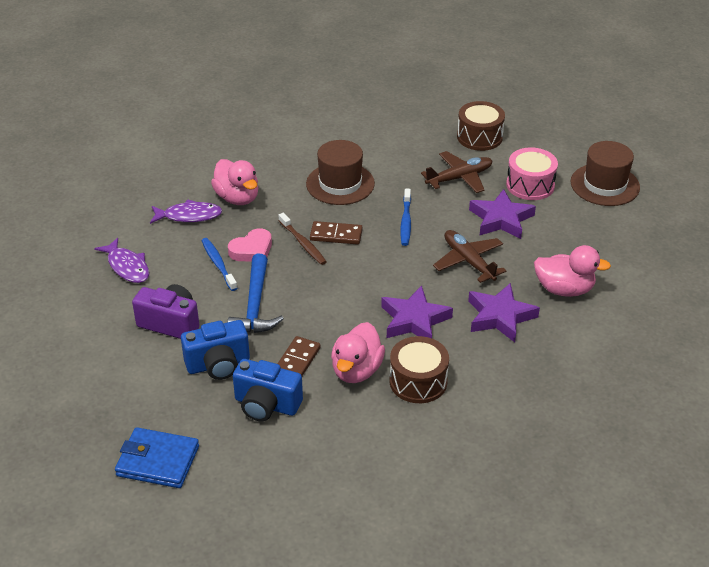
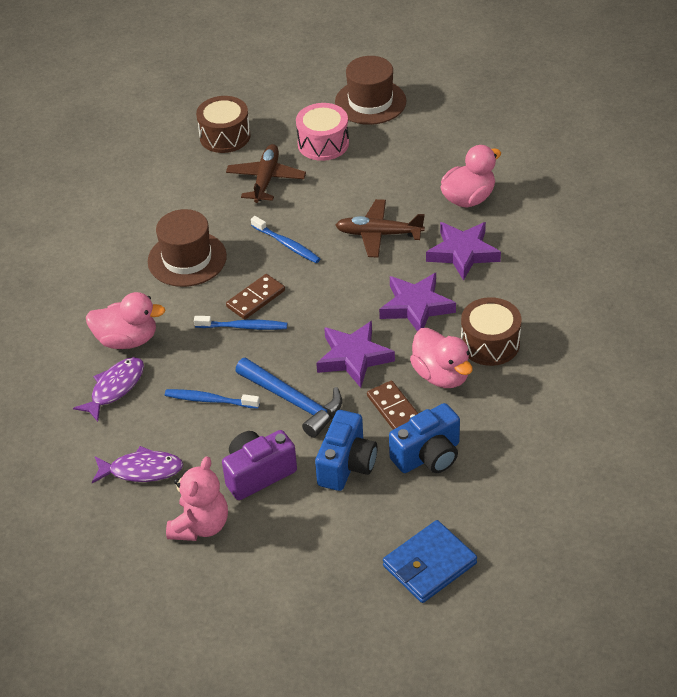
camera: 50 degrees left, 5 degrees up
(100, 320) = (200, 525): none -> pink teddy bear
(252, 250) = (215, 366): pink heart -> none
(303, 243) = (243, 327): brown toothbrush -> blue toothbrush
(501, 219) = (347, 185): purple star -> purple star (354, 357)

